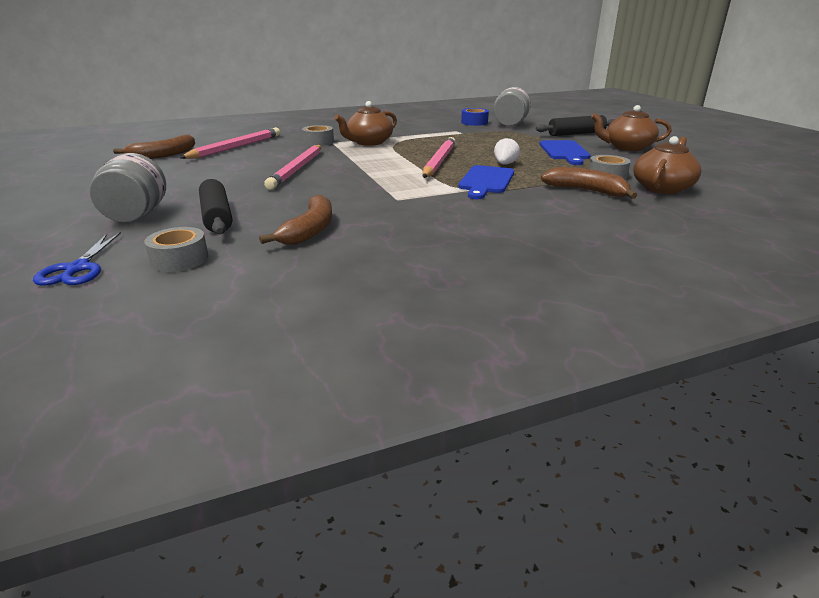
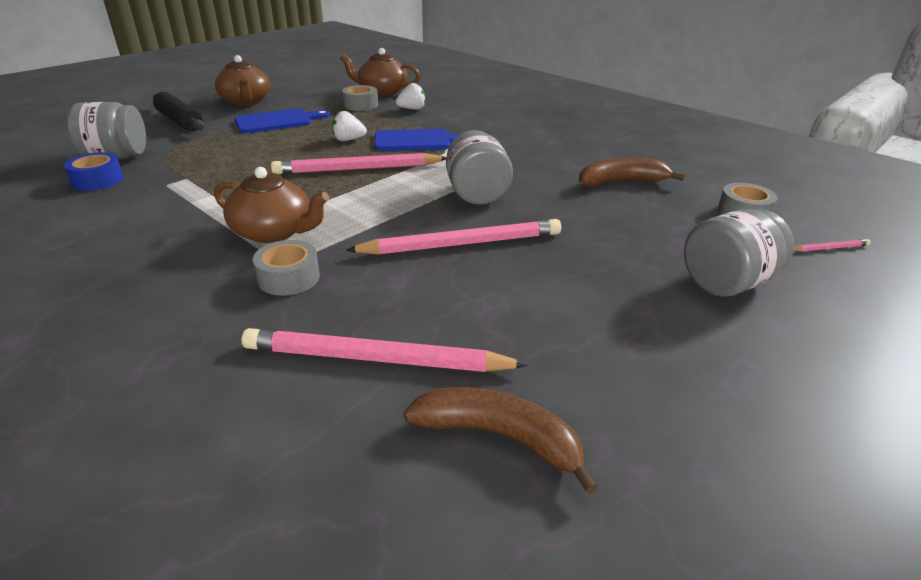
camera: 115 degrees left, 5 degrees up
(77, 268) = (829, 248): blue scissors -> pink pencil
(216, 216) = (659, 233): black rolling pin -> none
(357, 182) = (476, 194): none -> grey jar
(587, 191) = (412, 109): brown banana -> white strawberry

